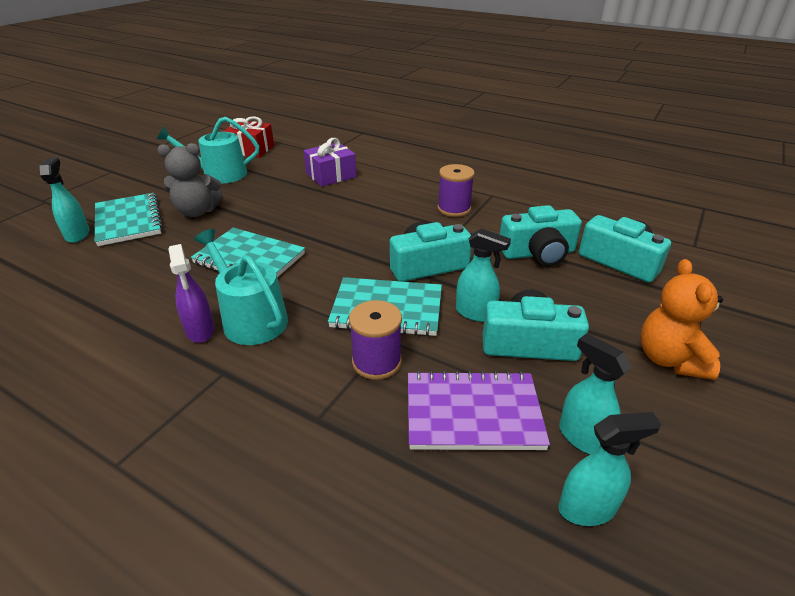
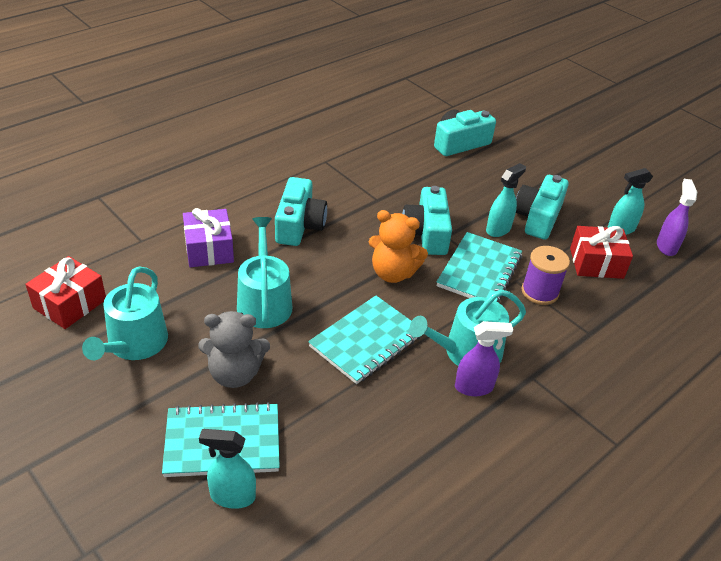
camera: 75 degrees left, 5 degrees up
(197, 212) = (235, 374): grey teddy bear -> grey teddy bear turned 75 degrees clockwise
(280, 206) = (264, 302): none -> turquoise watering can
(454, 209) = (338, 190): purple spool -> none
(473, 413) = (596, 263): purple notebook -> red gift
(538, 253) = (433, 173): turquoise camera -> turquoise camera (299, 225)
(587, 508) = (666, 246): turquoise spray bottle -> purple spray bottle
(669, 359) = (566, 172): orange teddy bear -> orange teddy bear (393, 273)

